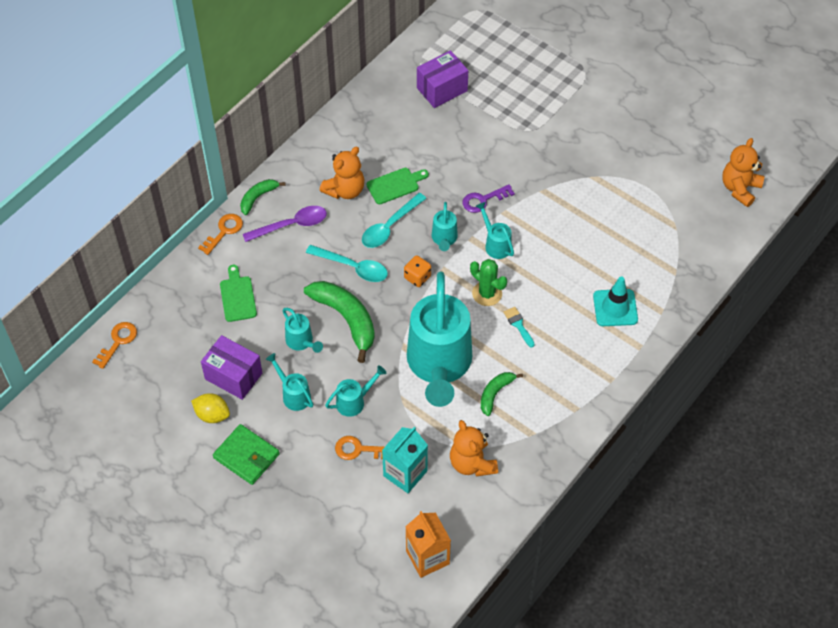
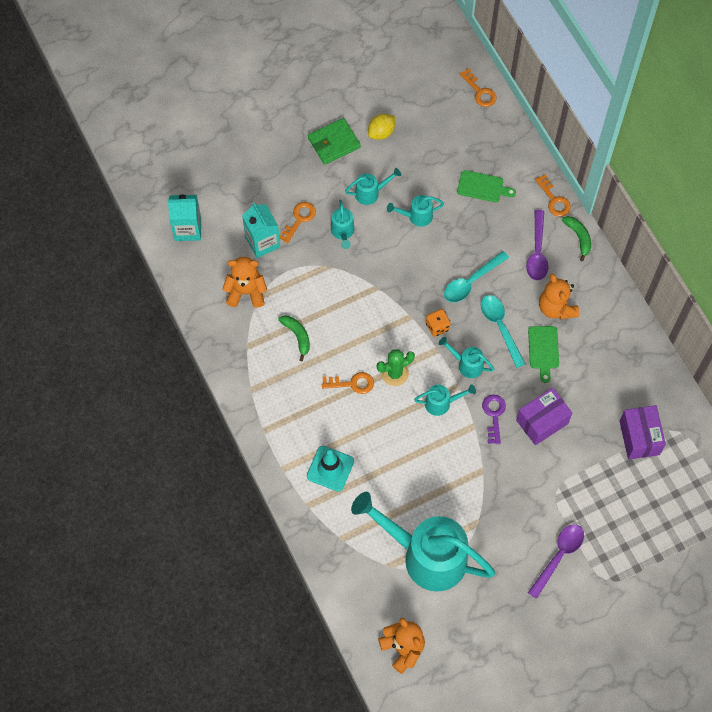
camera: 115 degrees right, 10 degrees up
(233, 376) = (408, 158): purple box -> purple box (542, 422)
(346, 319) = (422, 257): green banana -> none
(427, 557) = (187, 229): orange carton -> turquoise carton
(439, 365) = (344, 306): turquoise watering can -> turquoise watering can (426, 556)
(518, 325) = (352, 383): turquoise brush -> orange key
(586, 110) = (558, 556): none -> purple spoon

